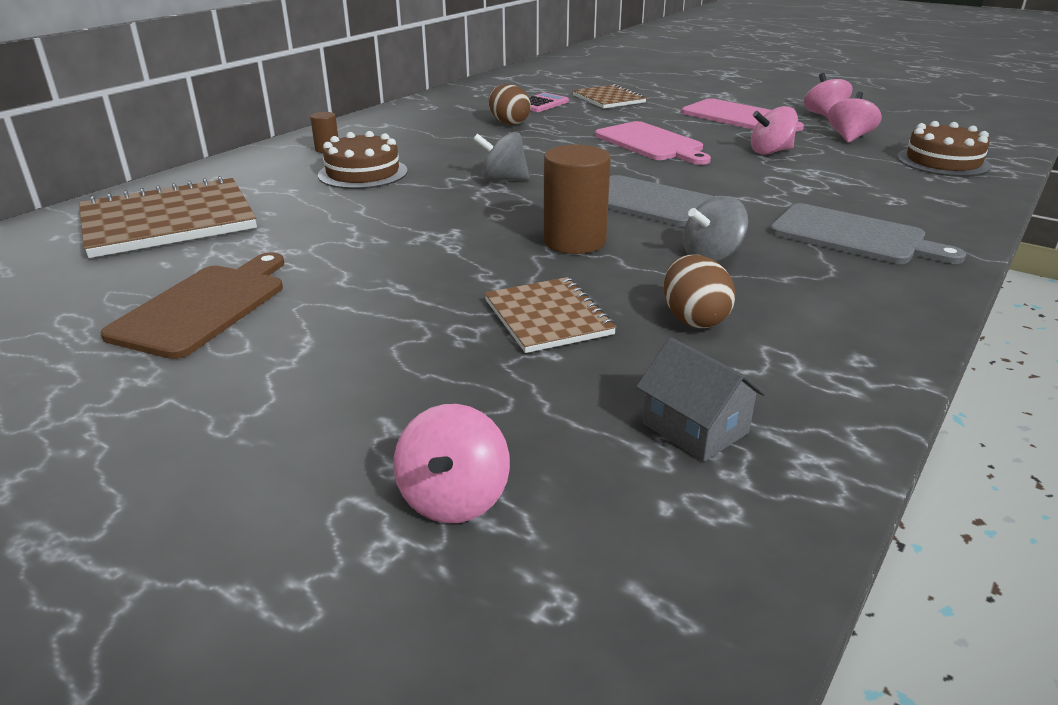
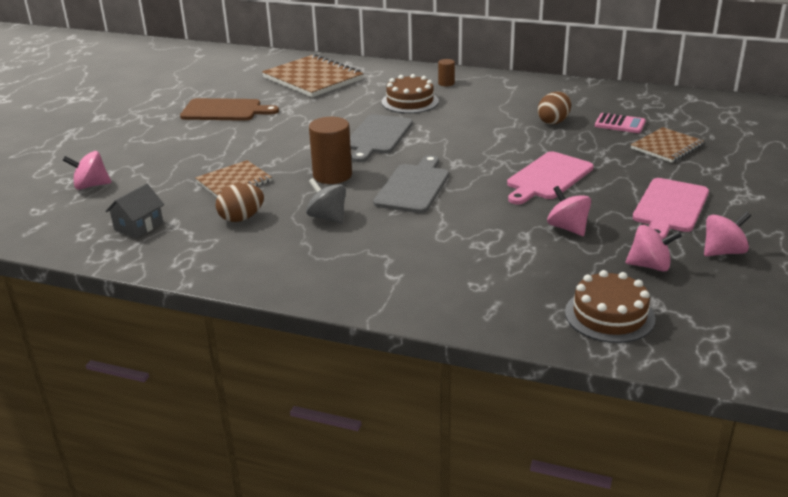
camera: 75 degrees right, 0 degrees up
(502, 180) = (424, 140): grey spinning top -> none
(853, 236) = (386, 266): grey cutting board -> grey cutting board (377, 136)

